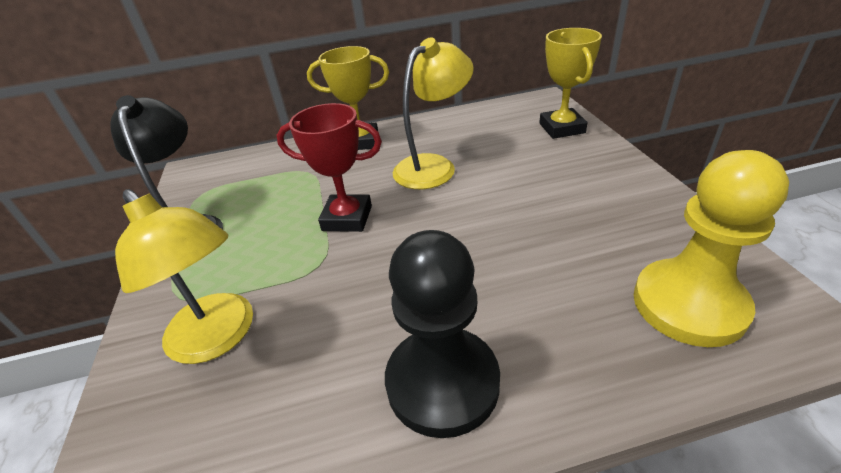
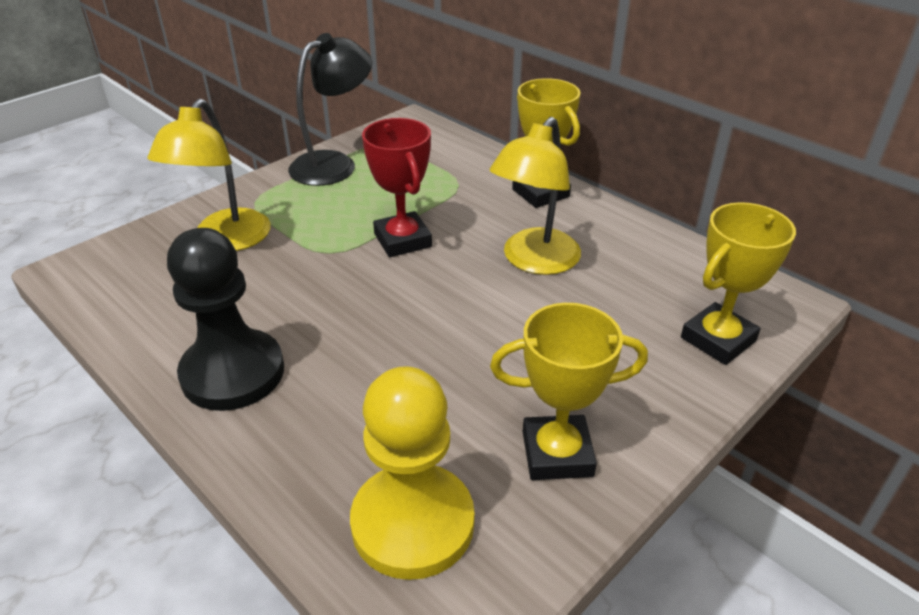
camera: 55 degrees right, 0 degrees up
(434, 166) = (534, 261): yellow lamp -> yellow lamp turned 105 degrees clockwise
(637, 214) = (557, 453): none -> yellow trophy

